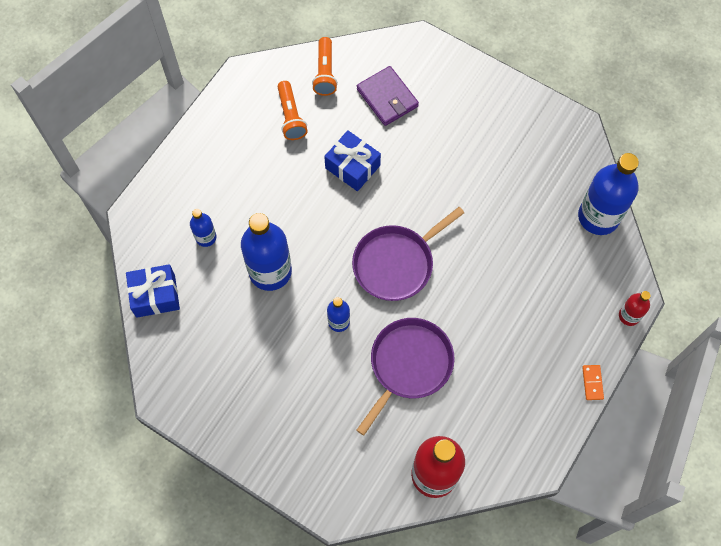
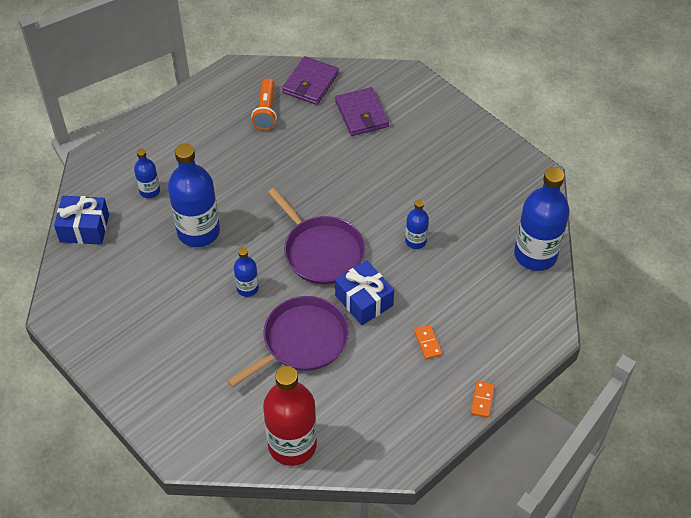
camera: 15 degrees right, 15 degrees down
(325, 73) = (310, 83): orange flashlight -> purple wallet
(352, 166) = (308, 163): blue gift -> blue gift (364, 300)
(396, 263) = (321, 251): purple pan -> purple pan turned 105 degrees counterclockwise
(482, 229) = (415, 241): none -> blue bottle
(526, 336) = (427, 343): none -> orange domino
(629, 316) = (539, 348): red bottle -> none

